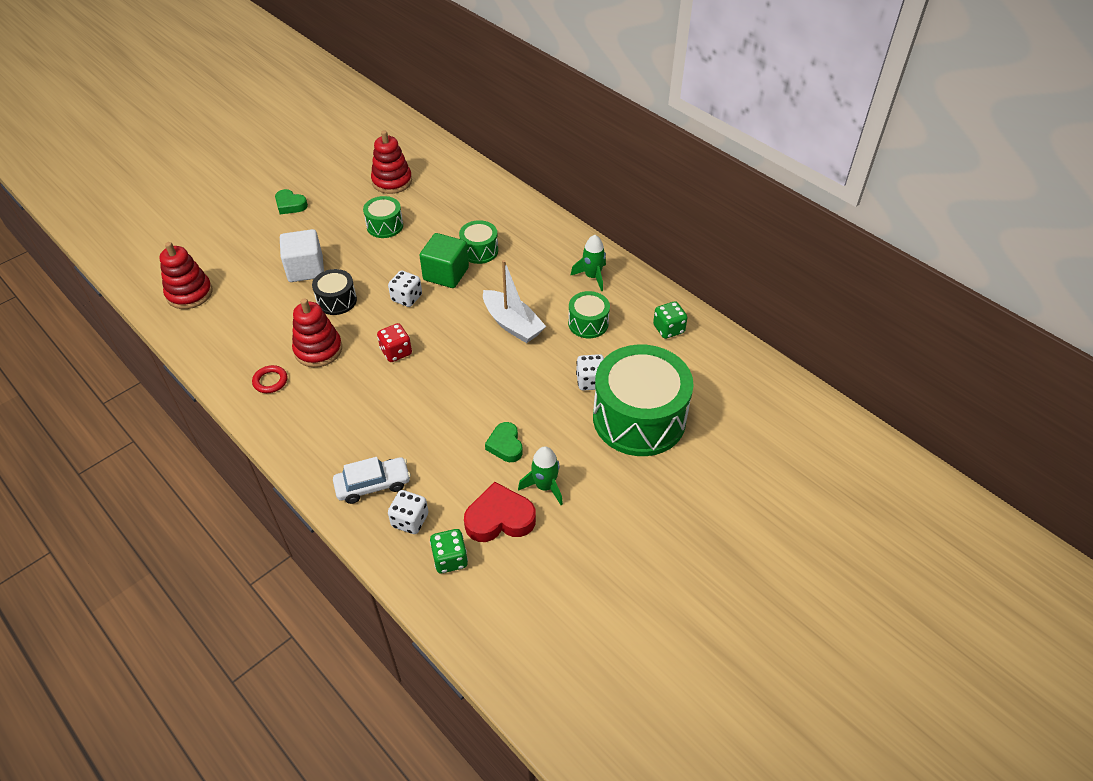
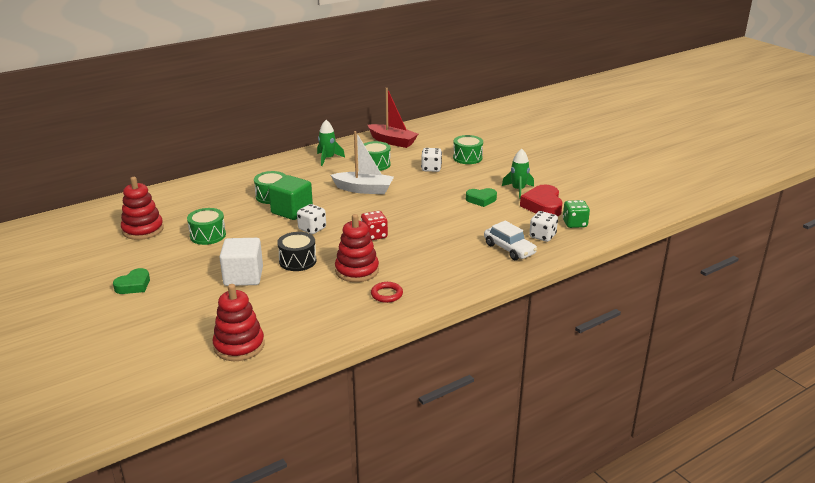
camera: 80 degrees left, 20 degrees down
(373, 485) = (509, 249): white car -> white car turned 150 degrees clockwise
(512, 324) = (364, 189): white boat -> white boat turned 45 degrees clockwise
(639, 418) = (467, 158): green drum -> green drum, size x0.47
(668, 329) = (392, 141): green dice -> red boat

